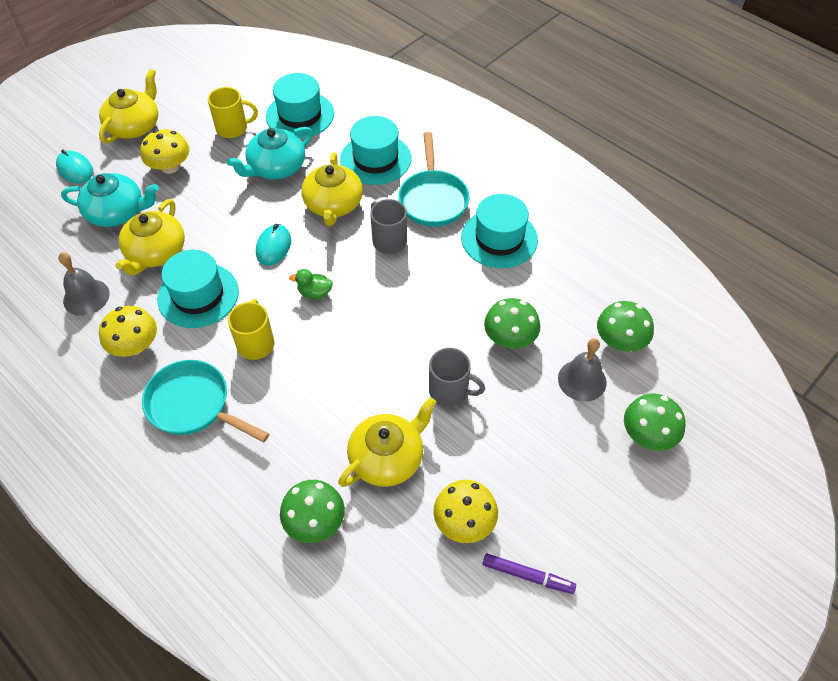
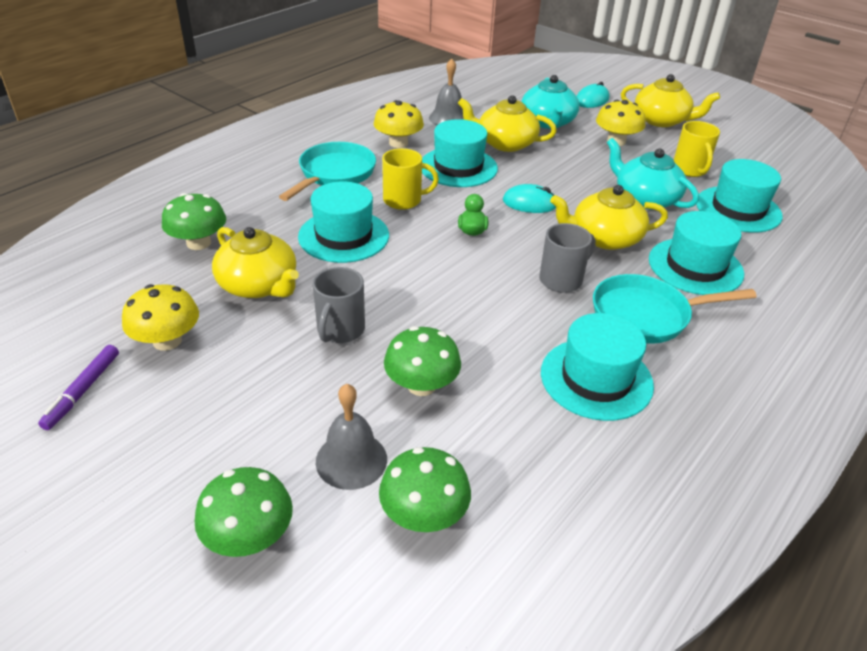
camera: 85 degrees right, 15 degrees down
(314, 393) = (343, 236): none -> turquoise hat

